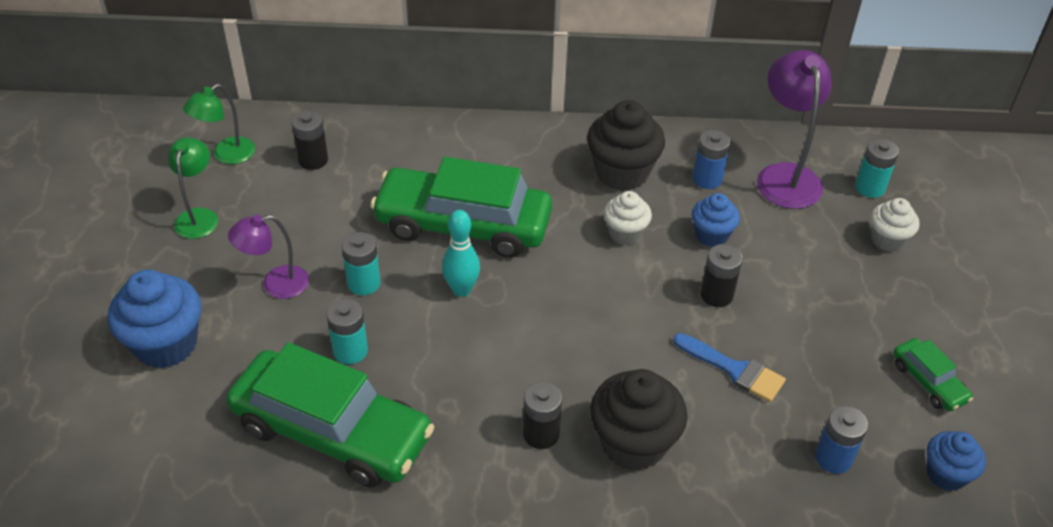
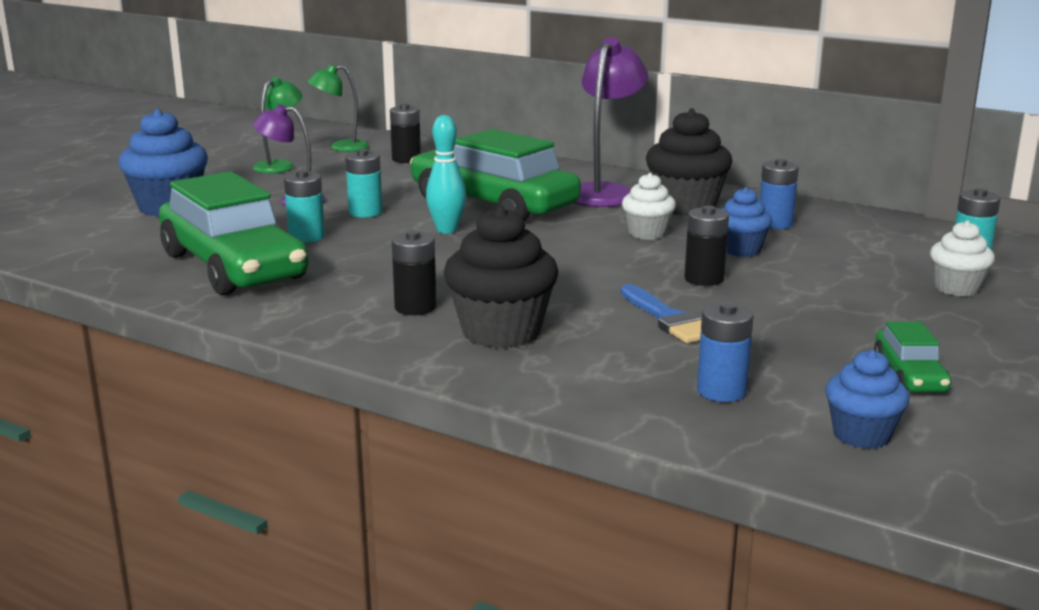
camera: 30 degrees right, 25 degrees down
(785, 176) = (869, 236): purple lamp -> purple lamp (604, 192)

